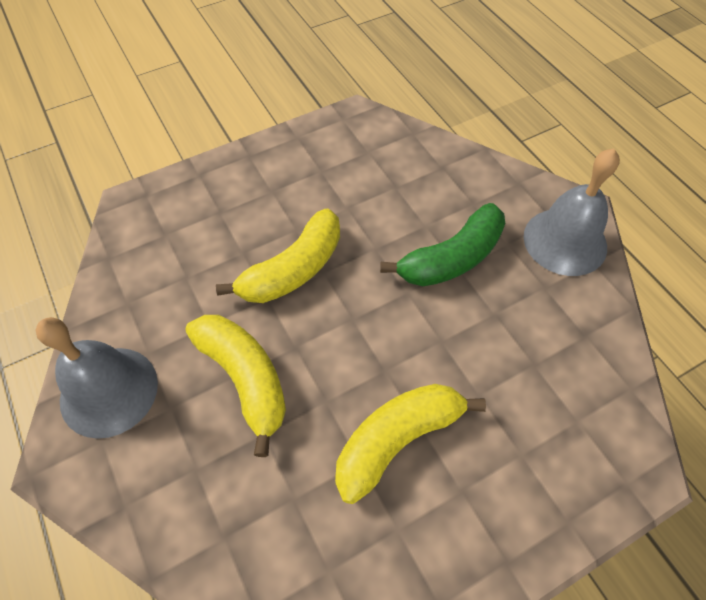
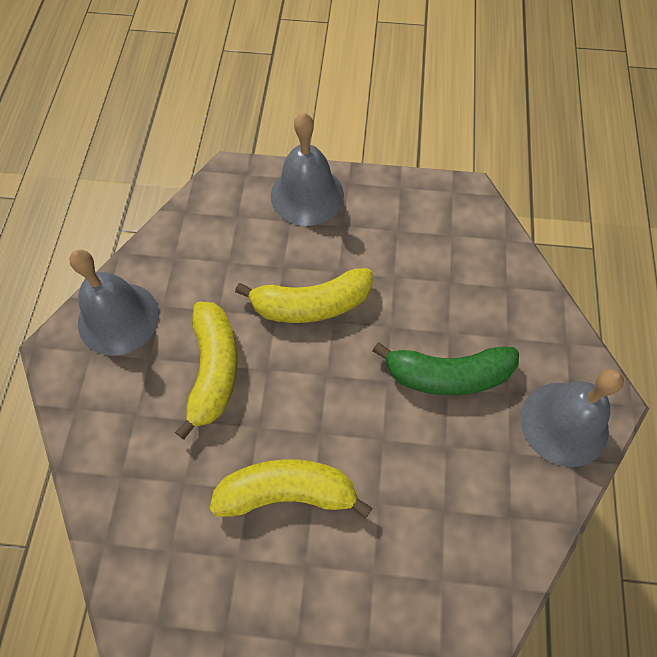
camera: 35 degrees right, 5 degrees up
(219, 183) = (307, 195): none -> grey bell

